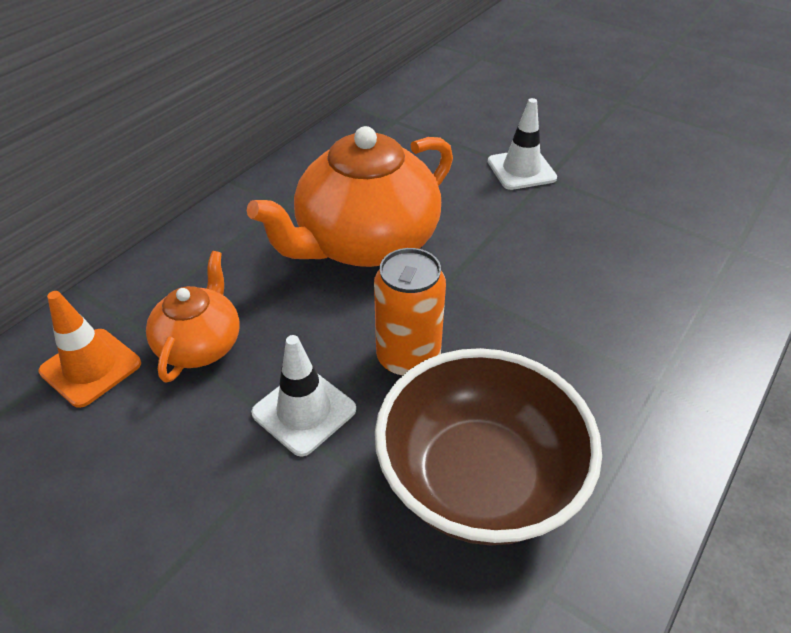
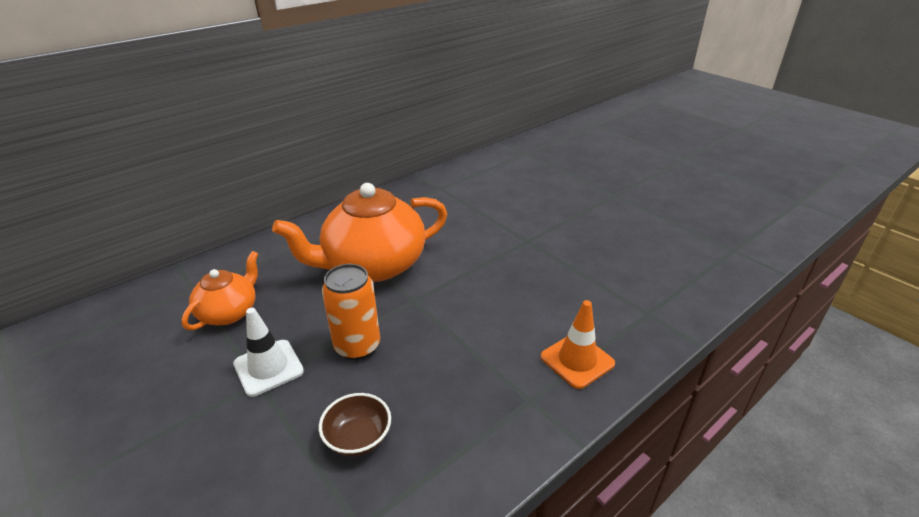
camera: 15 degrees right, 10 degrees down
(91, 367) = (156, 314): orange traffic cone -> orange traffic cone (577, 360)
(479, 479) = (358, 438): brown bowl -> brown bowl, size x0.45
(521, 170) = (511, 233): white traffic cone -> none

